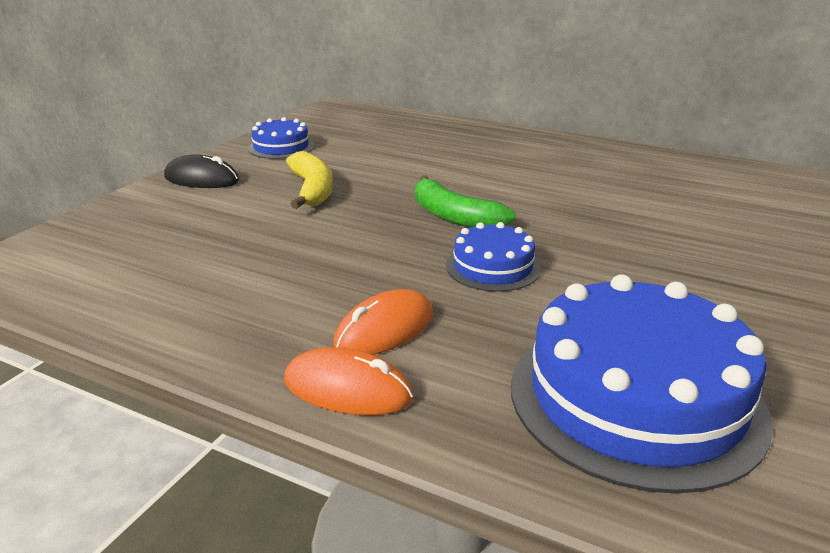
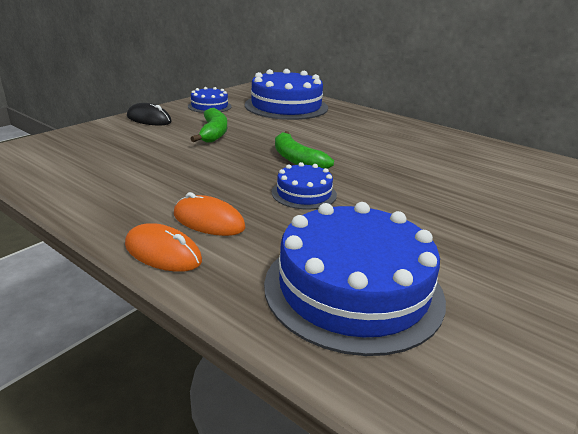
camera: 10 degrees right, 0 degrees up
(312, 190) = (213, 133): yellow banana -> green banana
(385, 329) = (208, 221): orange mouse -> orange mouse turned 60 degrees clockwise
(392, 134) = (286, 106): none -> blue cake

